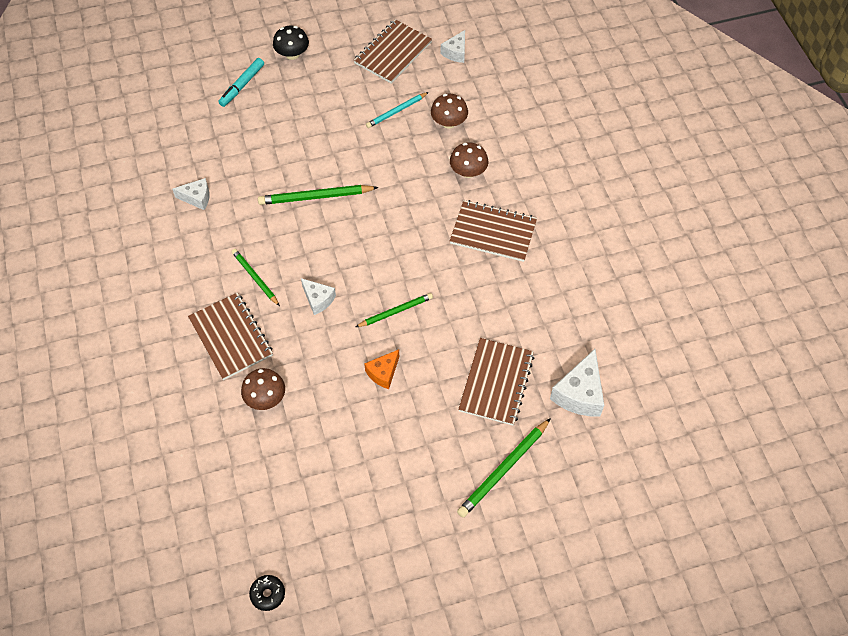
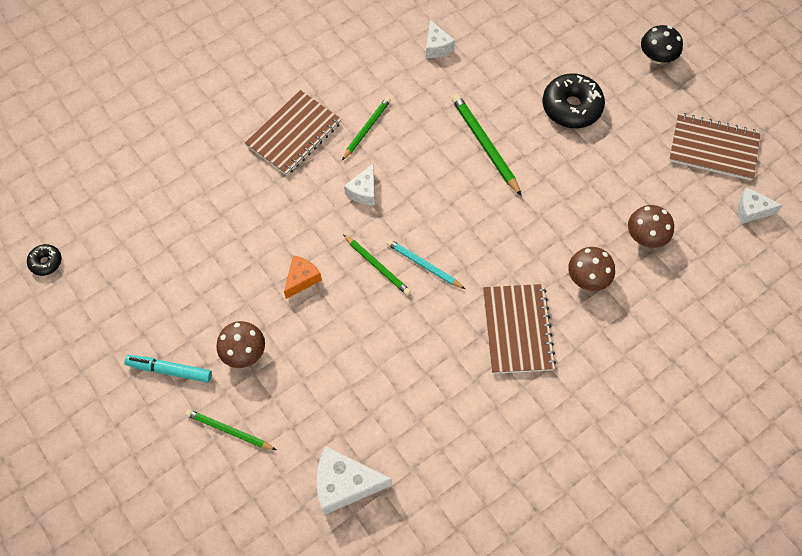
camera: 70 degrees right, 5 degrees up
(242, 85) = (591, 30): turquoise marker -> turquoise marker (170, 370)
(265, 398) = (239, 187): brown mushroom -> brown mushroom (244, 352)
(310, 126) = (571, 107): none -> black donut
(383, 373) = (302, 279): orange cheese -> orange cheese turned 105 degrees clockwise
(396, 111) = (633, 180): turquoise pencil -> turquoise pencil (424, 265)
(496, 382) = (328, 392): brown notebook -> none
(503, 469) = (229, 431): green pencil -> green pencil, size x0.66

